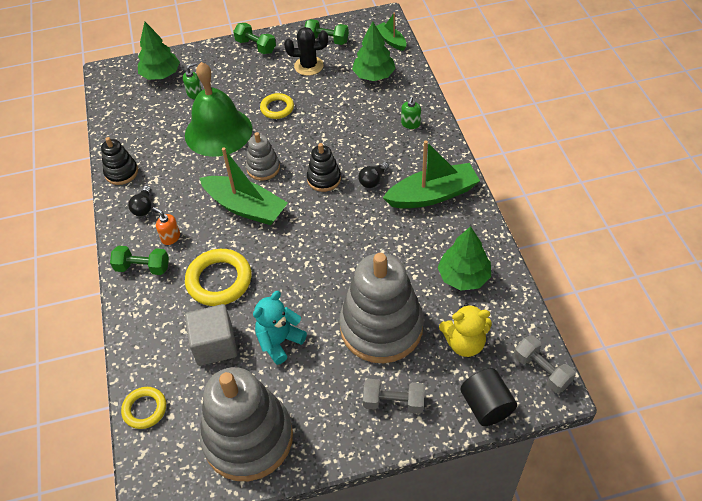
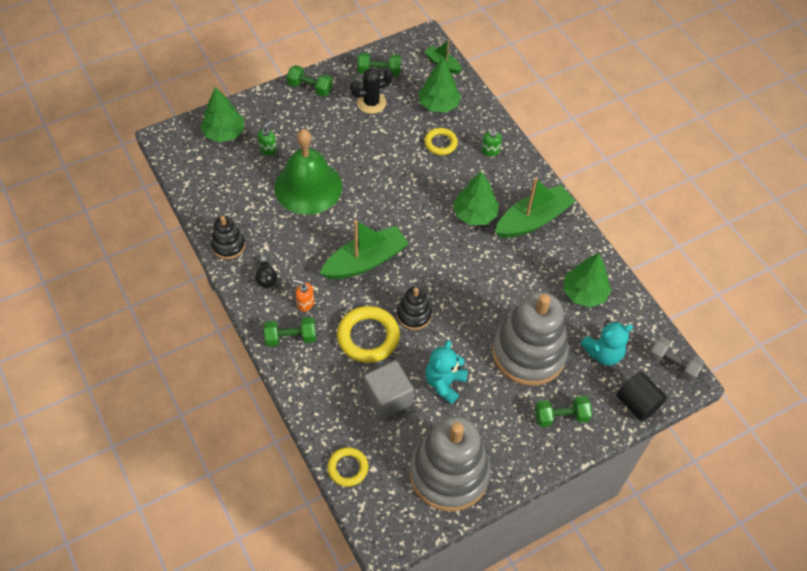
camera: 20 degrees left, 5 degrees up
(246, 207) = (365, 261): green boat -> green boat turned 45 degrees counterclockwise
(263, 168) = (367, 218): grey stacking toy -> none
(277, 108) = (357, 153): yellow ring -> yellow ring (440, 143)
(324, 179) = (429, 220): black stacking toy -> black stacking toy (414, 315)
(373, 180) = (475, 214): black light bulb -> green tree
(393, 402) = (561, 416): grey dumbbell -> green dumbbell
(464, 343) = (603, 353): yellow teddy bear -> turquoise teddy bear

